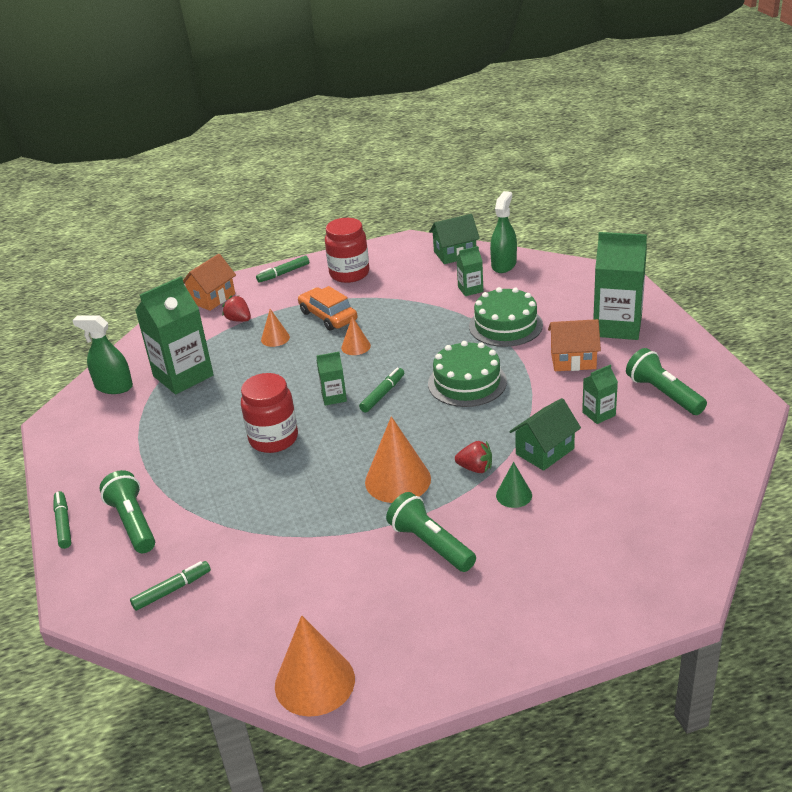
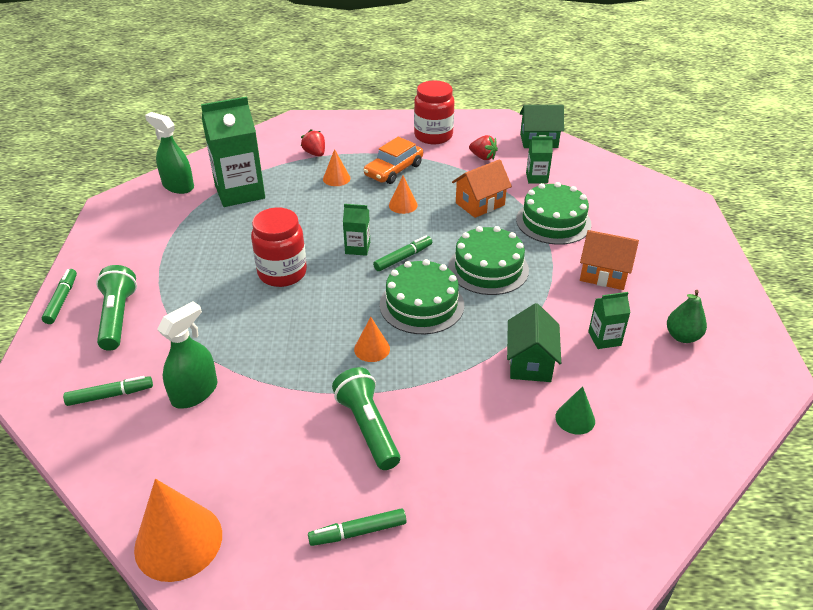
camera: 15 degrees right, 5 degrees up
(212, 298) = (304, 129): orange house -> orange house (480, 204)
(283, 273) = (376, 121): green marker -> green marker (358, 532)
(328, 316) = (393, 170): orange car -> orange car turned 120 degrees counterclockwise
(398, 480) = (372, 349): orange cone -> orange cone, size x0.53
(422, 430) = (421, 304): none -> green cake
(475, 468) = (452, 359): red strawberry -> red strawberry (483, 157)
(504, 265) = (580, 162): green spray bottle -> green spray bottle (194, 393)
(514, 495) = (476, 400): green cone -> green cone (575, 418)
(544, 451) = (530, 362): green house -> green house turned 60 degrees counterclockwise
(617, 326) = (665, 251): green carton -> none
(663, 394) = (682, 336): green flashlight -> green pear

